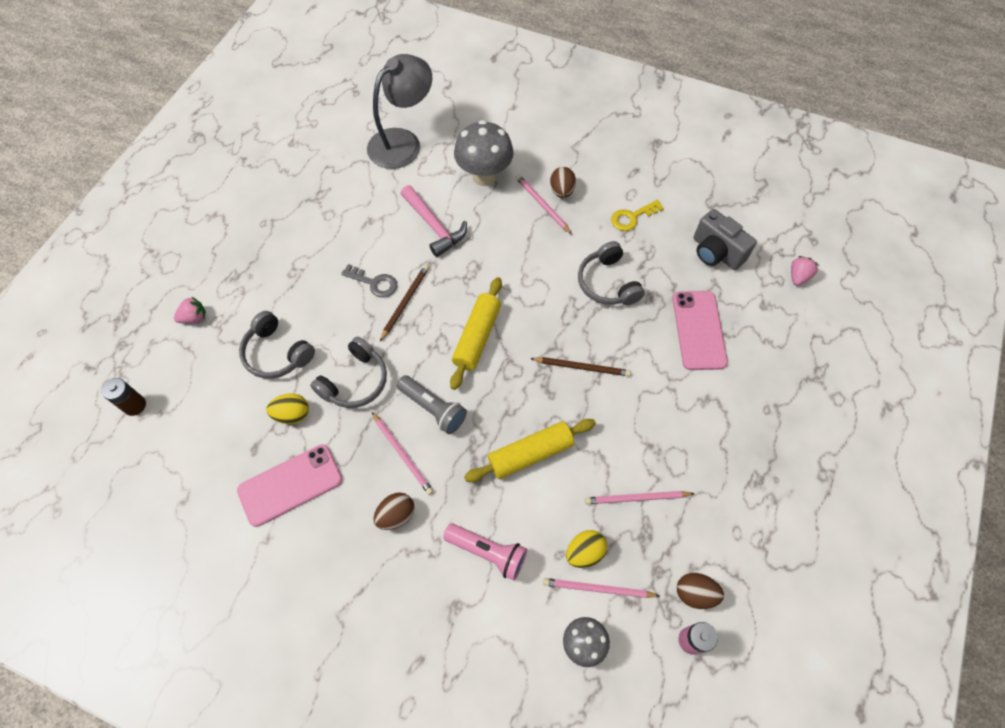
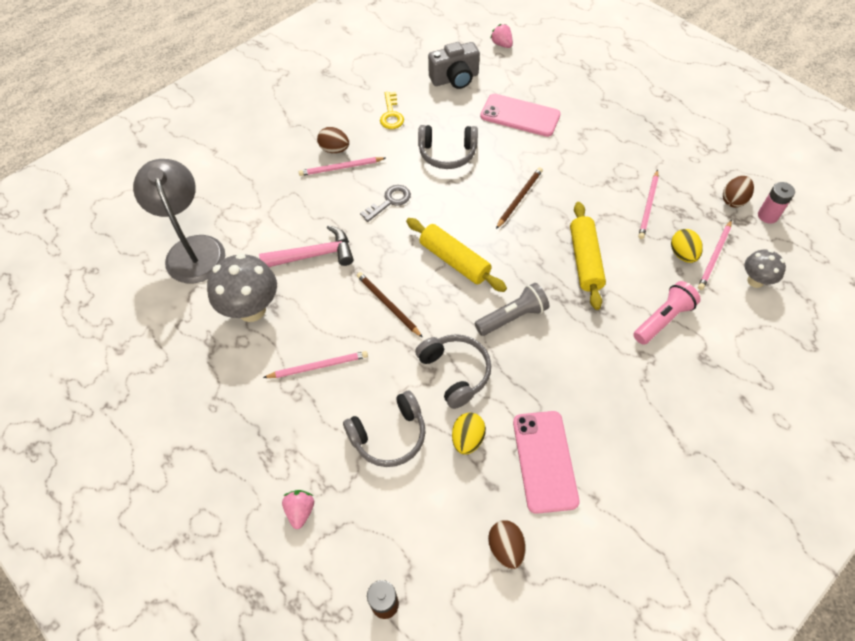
camera: 65 degrees left, 5 degrees down
(374, 283) = (351, 324): grey key -> grey key (390, 201)
(396, 515) = (607, 378): brown egg -> brown egg (506, 548)
(402, 454) = (549, 355): pink pencil -> pink pencil (318, 366)
(484, 176) = (280, 198): grey mushroom -> grey mushroom (252, 309)

